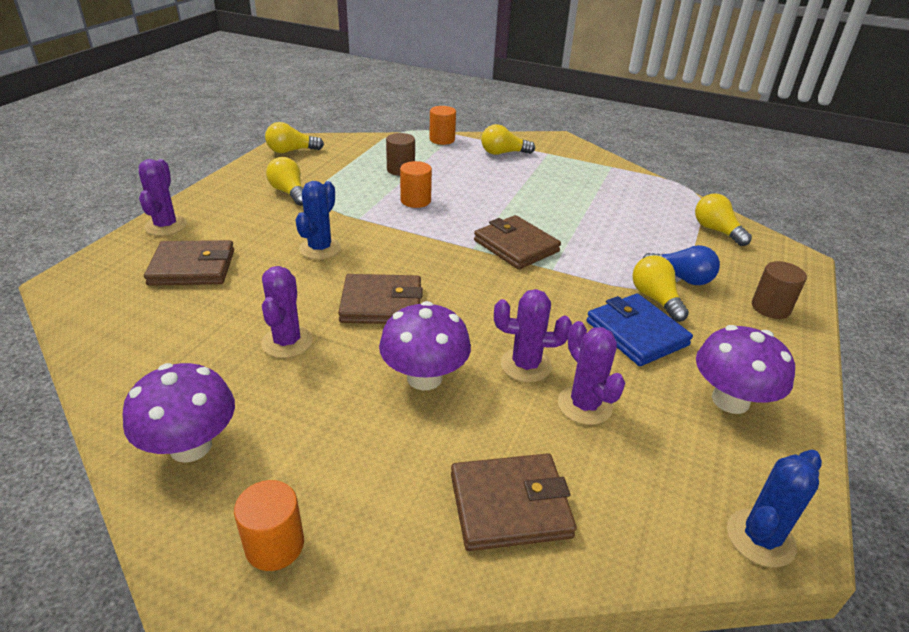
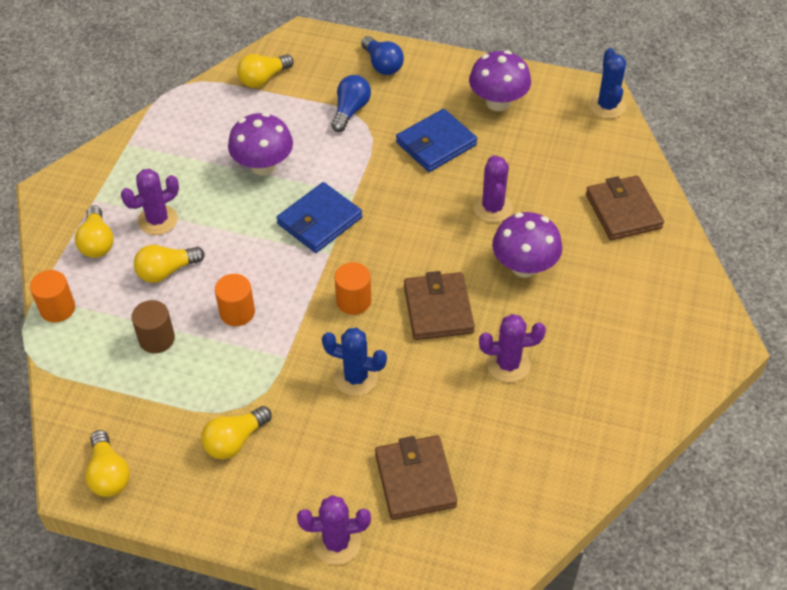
camera: 95 degrees left, 15 degrees up
(190, 446) = (635, 390): purple mushroom -> purple mushroom (263, 166)
(275, 545) = (691, 318): orange cylinder -> orange cylinder (353, 301)
(516, 246) = (319, 221): brown wallet -> blue wallet
(584, 405) = (525, 175): purple cactus -> purple cactus (158, 220)
(655, 299) = (386, 129): yellow light bulb -> yellow light bulb (167, 271)
(760, 538) = (607, 106): blue cactus -> blue cactus turned 45 degrees clockwise
(770, 308) = (382, 65): brown cylinder -> blue light bulb

